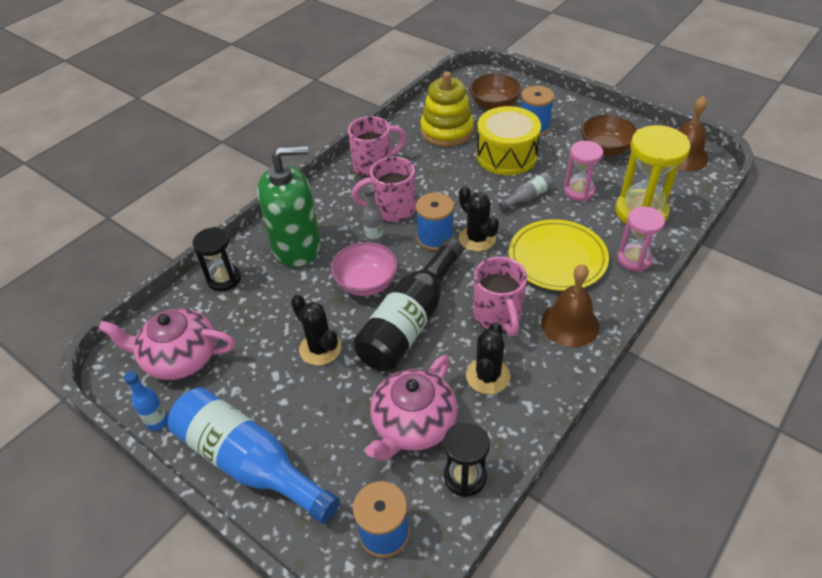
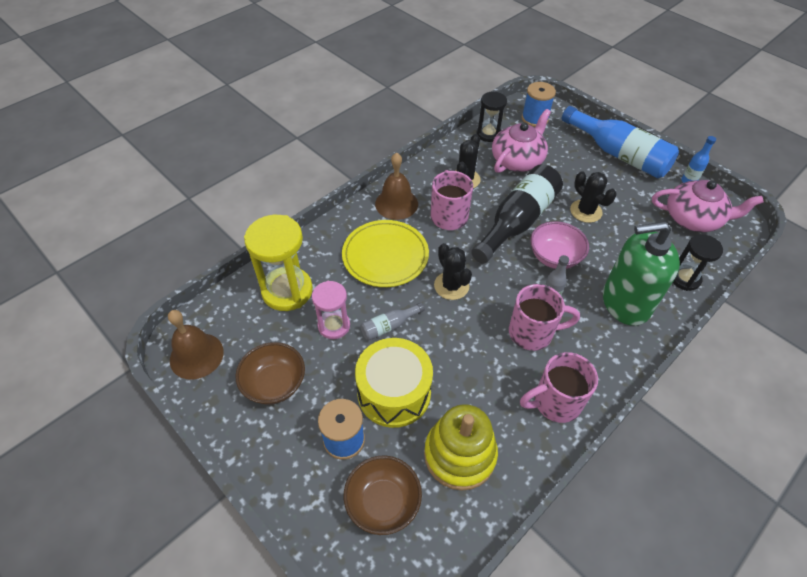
camera: 175 degrees left, 5 degrees up
(435, 238) = (491, 292): blue spool -> none
(634, 259) = (321, 245): pink hourglass -> none

